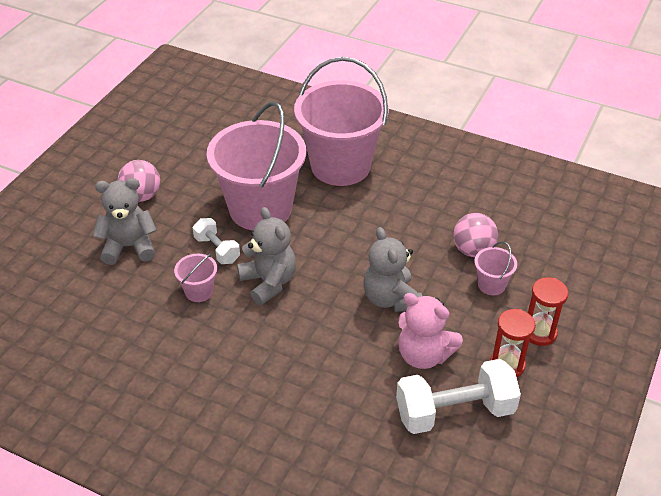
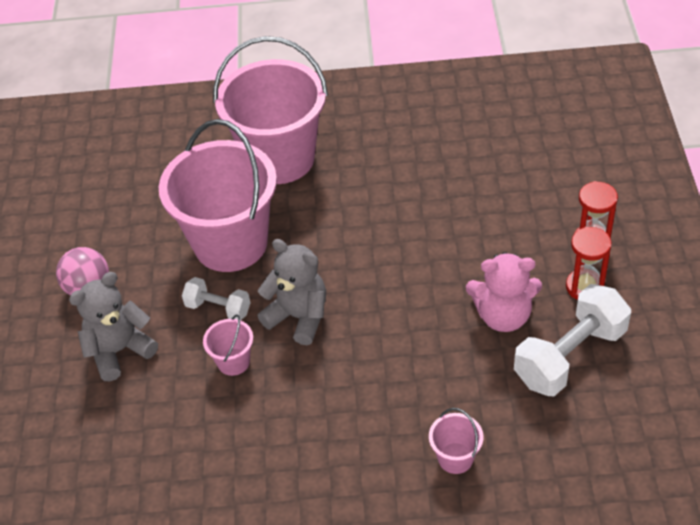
camera: 25 degrees left, 5 degrees up
(391, 299) = (432, 275): grey teddy bear -> none
(473, 250) = (474, 188): pink ball -> none
(491, 285) = (516, 215): pink bucket -> pink bucket (455, 458)

